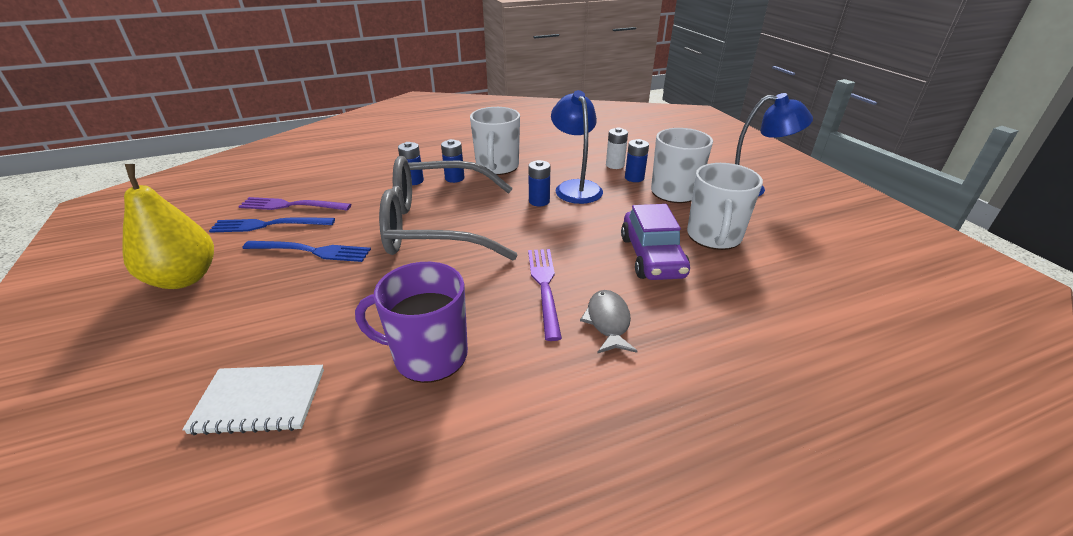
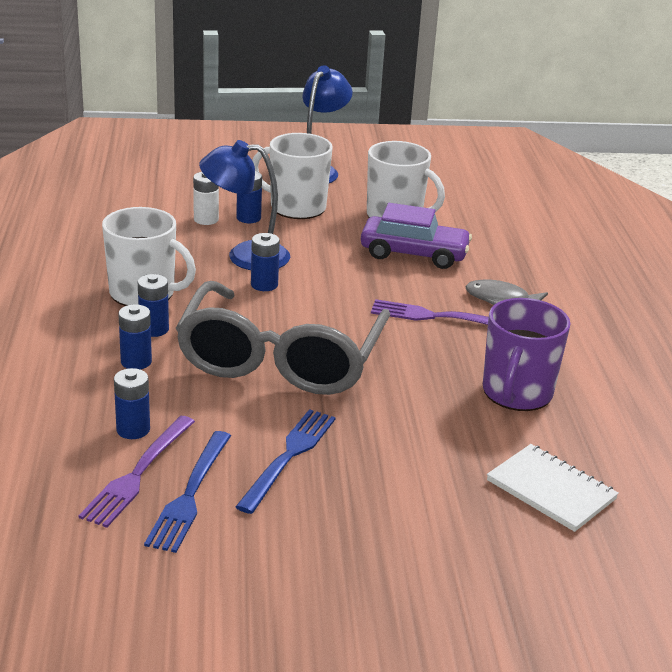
camera: 75 degrees left, 5 degrees down
(184, 278) = (303, 564): yellow pear -> none
(260, 401) = (551, 490): white notebook -> white notebook turned 60 degrees counterclockwise
(338, 195) = (133, 429): none -> blue battery

